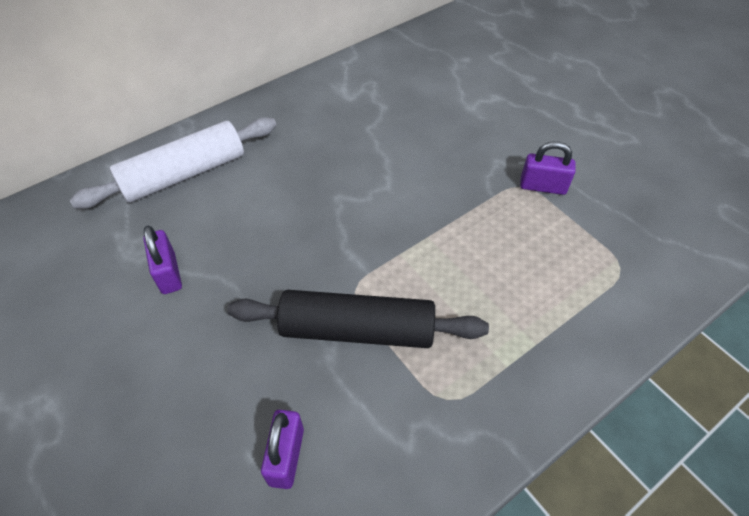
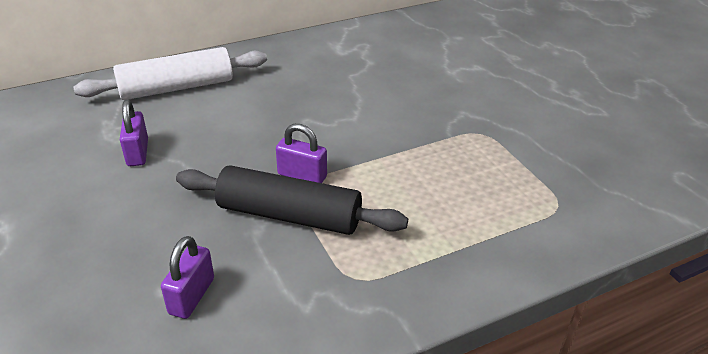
camera: 10 degrees right, 15 degrees down
(542, 186) = (501, 136): purple padlock -> purple padlock (302, 175)

